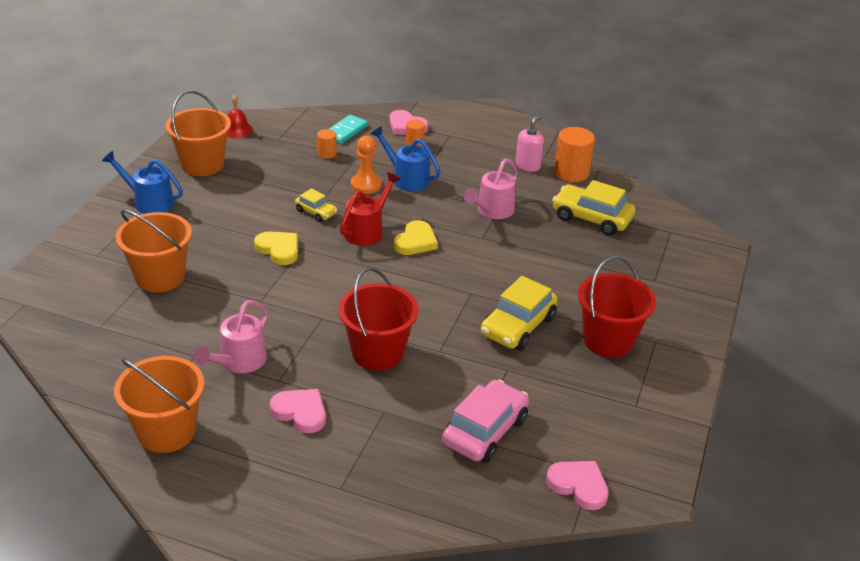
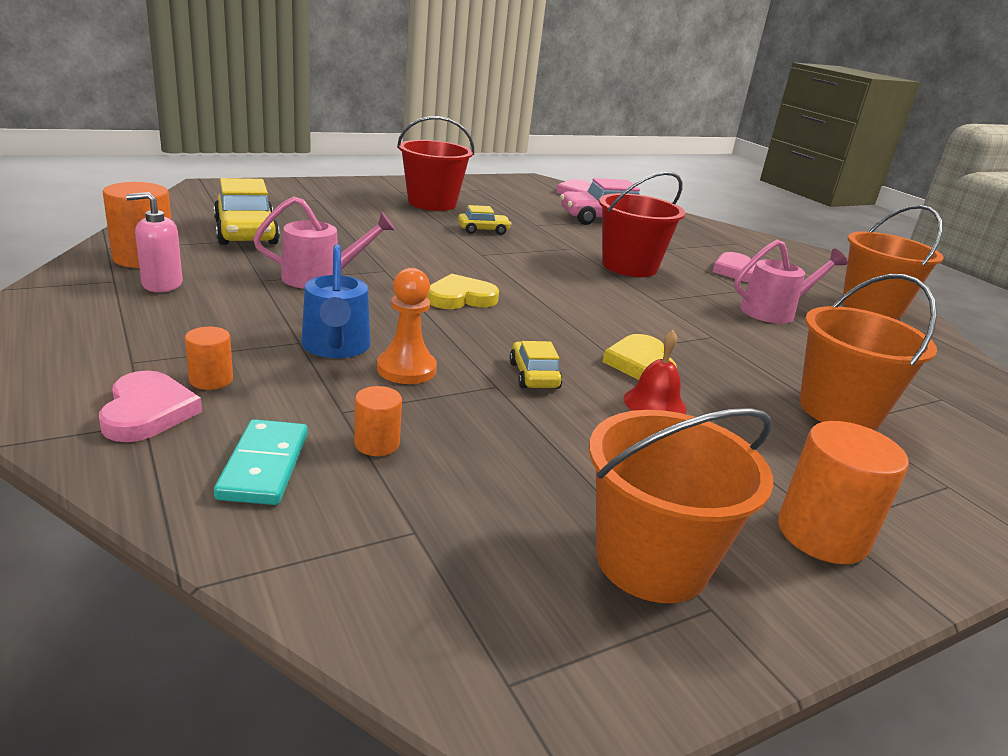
camera: 140 degrees left, 10 degrees down
(148, 202) = (822, 534): blue watering can -> orange cylinder
(237, 130) = (475, 619): red bell -> red bell (654, 403)
(345, 131) = (264, 466): turquoise domino -> turquoise domino turned 75 degrees counterclockwise
(367, 230) = (497, 329): red watering can -> none
(517, 326) = (483, 230): yellow car -> yellow car, size x0.54

